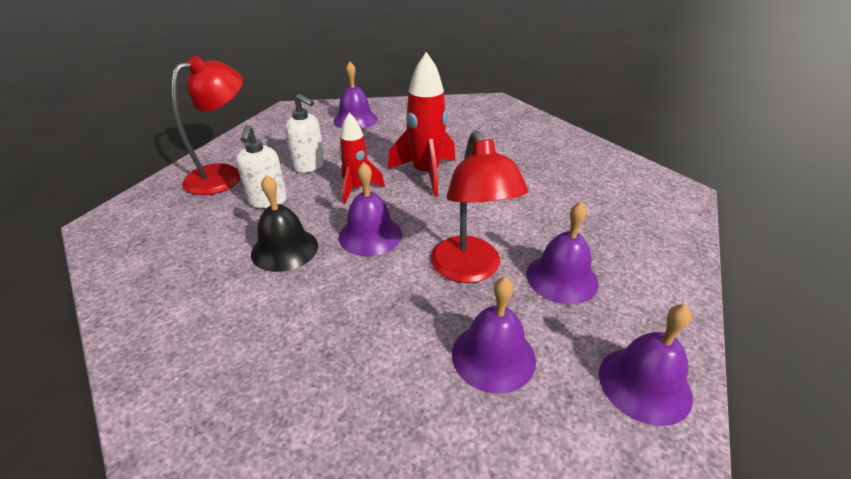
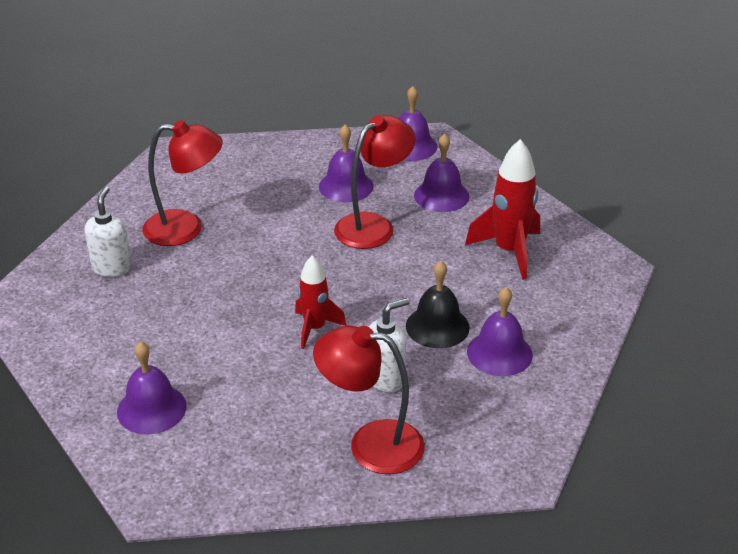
camera: 120 degrees left, 0 degrees up
(309, 166) = (298, 386): white soap dispenser -> white soap dispenser (112, 267)
(370, 235) = (377, 288): purple bell -> purple bell (499, 353)
(426, 174) = (251, 295): red rocket -> red rocket (509, 251)
(540, 168) = (186, 228): none -> red lamp

